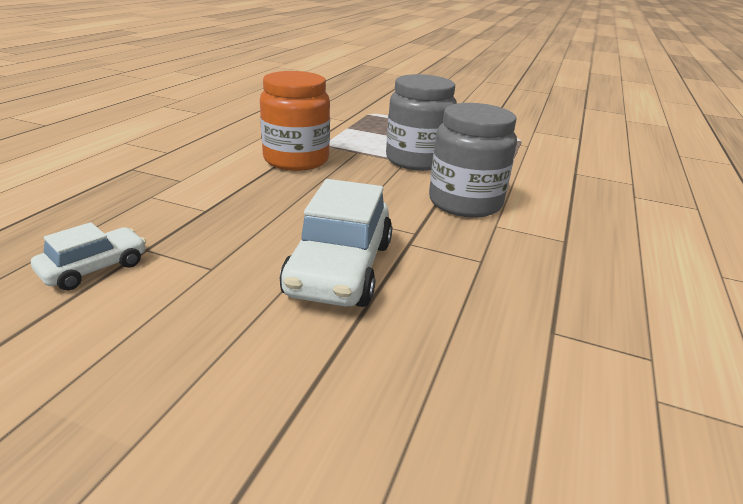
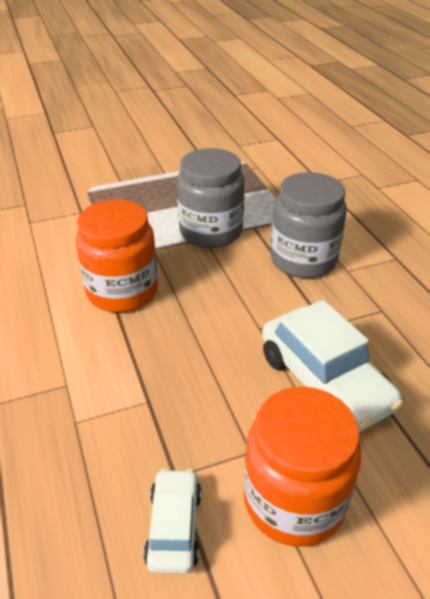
camera: 40 degrees left, 10 degrees up
(182, 309) = (294, 500): none -> orange jar

